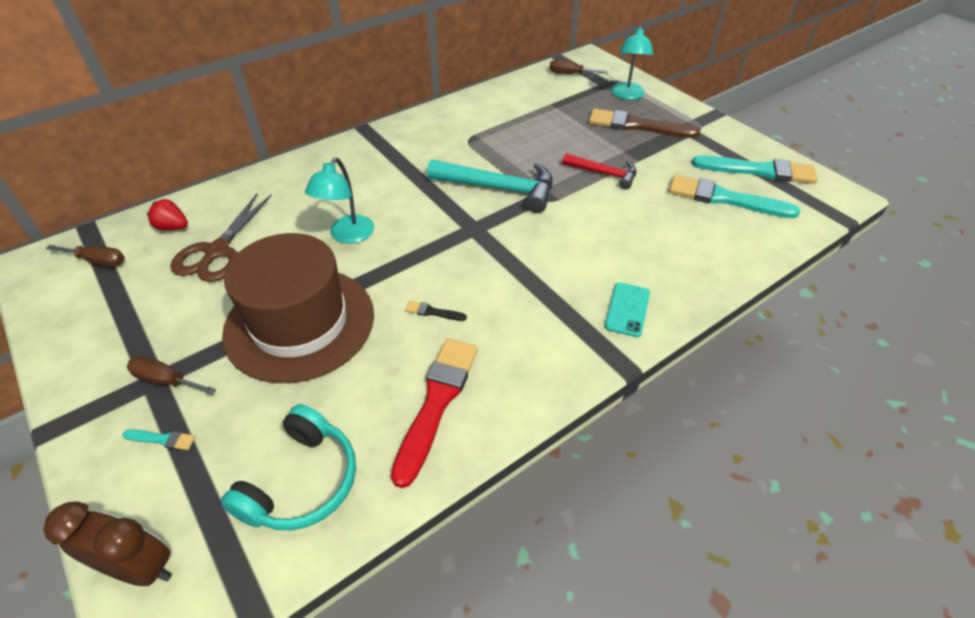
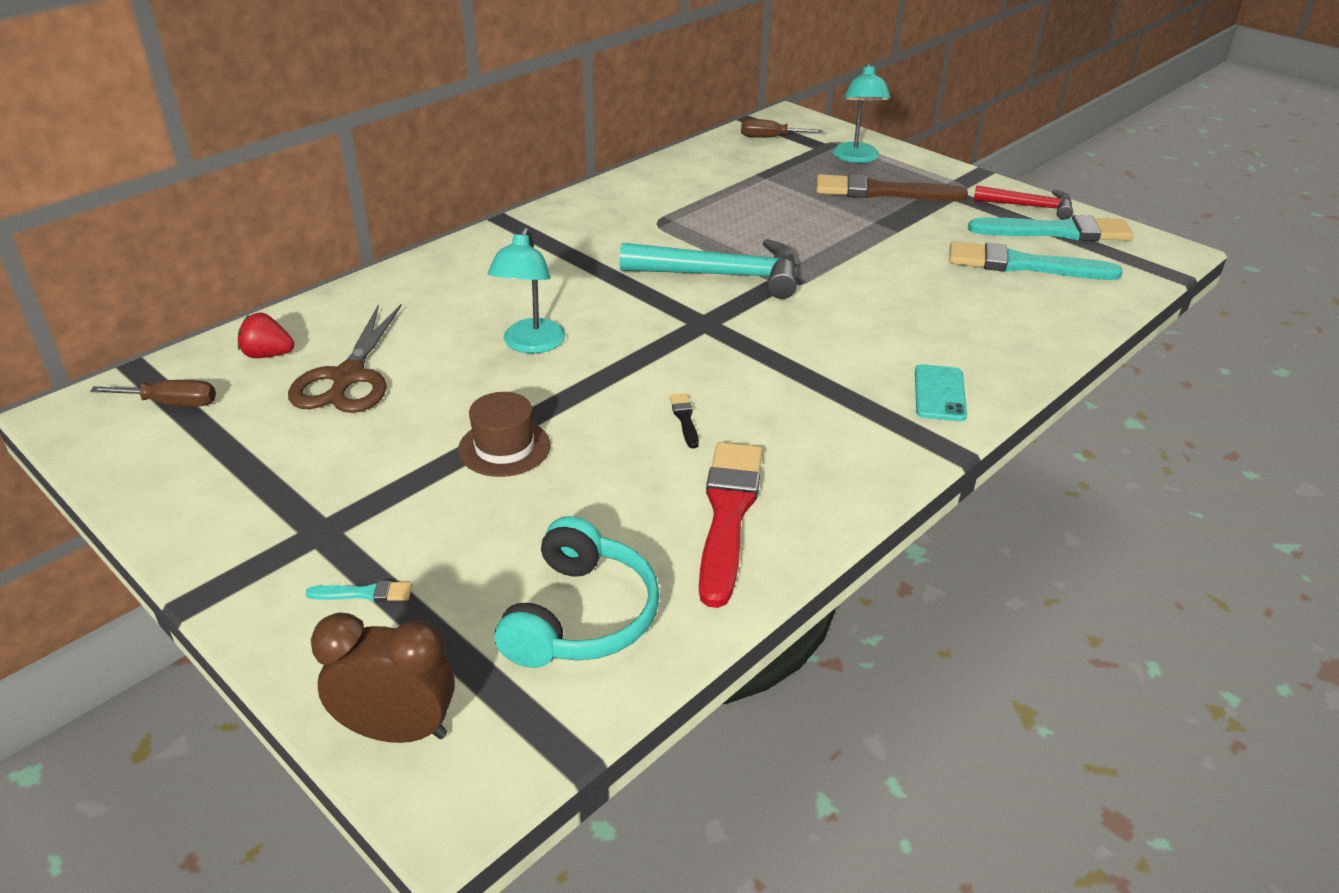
camera: 10 degrees left, 10 degrees down
(166, 380) = (339, 529): brown screwdriver -> none
(300, 323) = (504, 447): brown hat -> brown hat, size x0.44
(433, 312) = (685, 419): black brush -> black brush turned 75 degrees clockwise
(604, 174) = (857, 249): red hammer -> red hammer (1029, 206)

